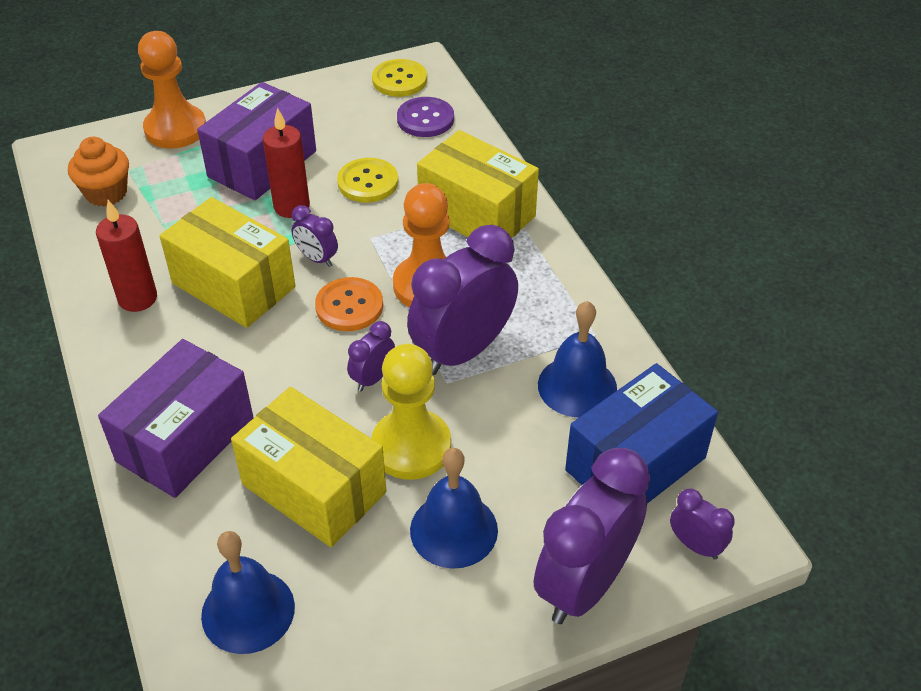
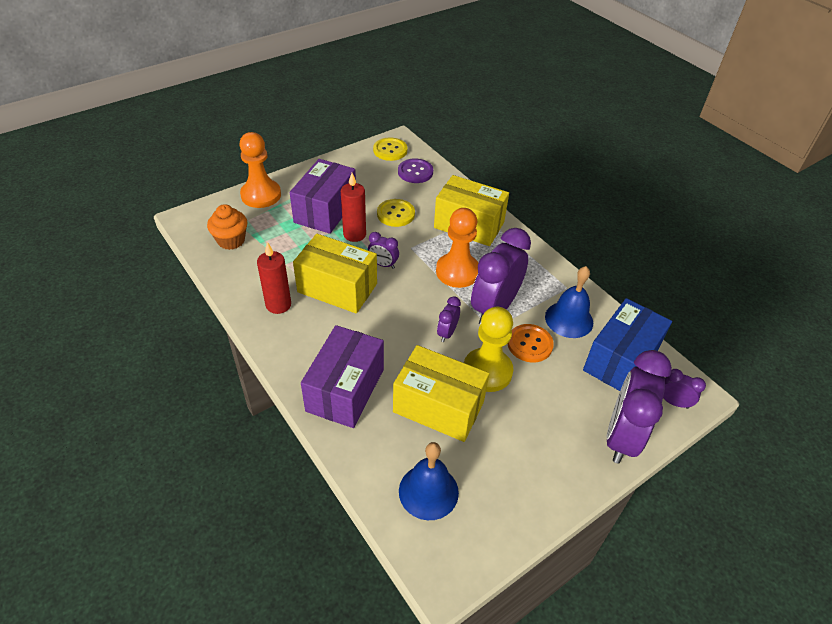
camera: 15 degrees left, 0 degrees up
(349, 306) = (415, 291): orange button -> orange button (529, 344)
(453, 530) = (533, 417): blue bell -> none

